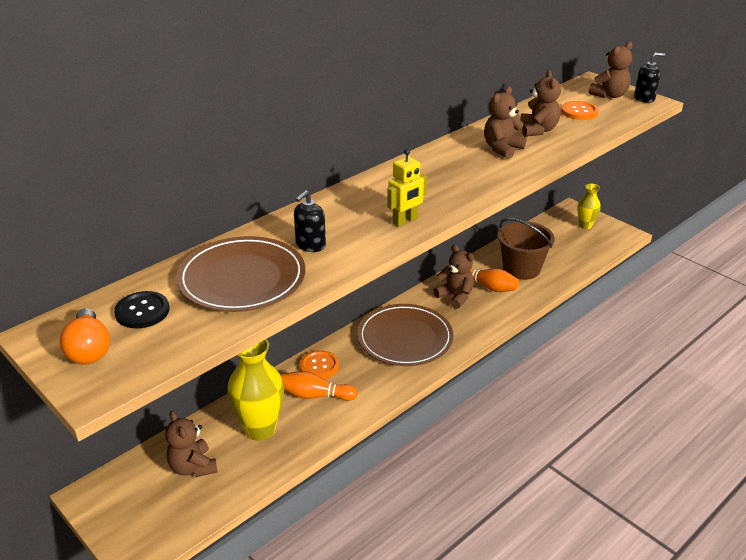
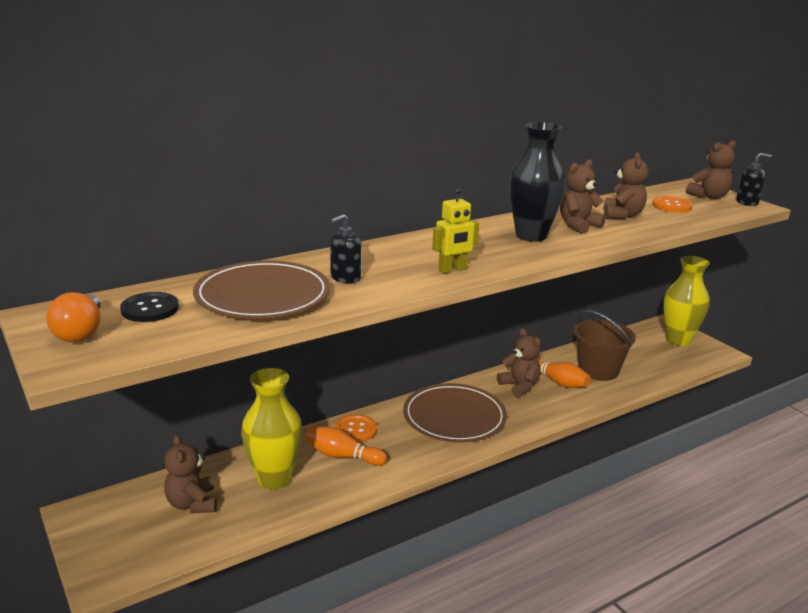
camera: 10 degrees right, 10 degrees down
(463, 168) = (531, 236): none -> black vase
(585, 225) = (678, 340): yellow vase -> yellow vase, size x1.79

